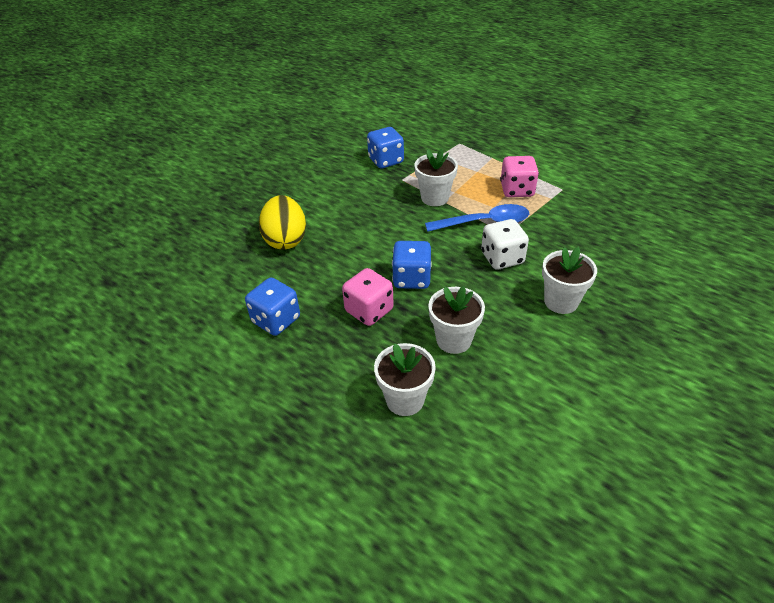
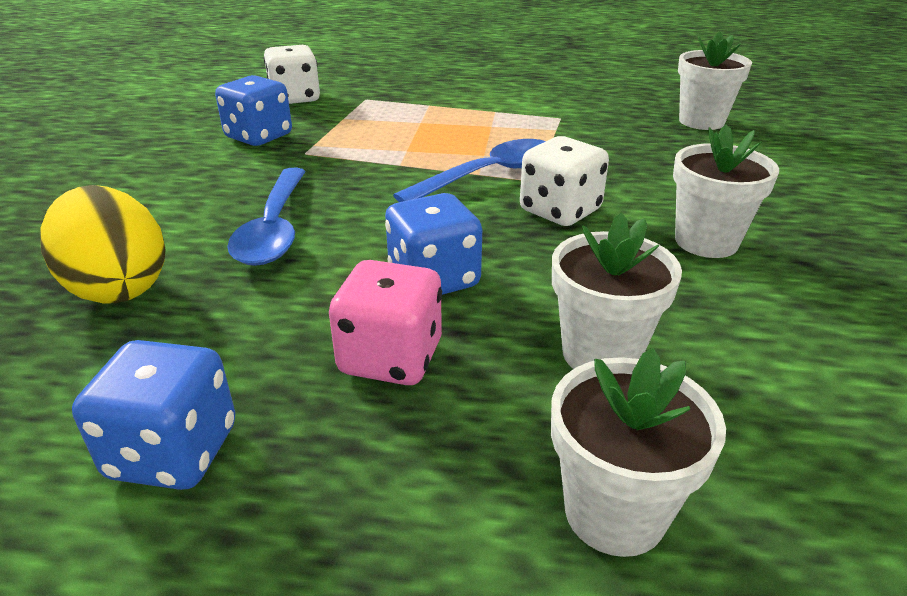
camera: 30 degrees left, 10 degrees down
(361, 226) = (274, 228): none -> blue spoon
(420, 133) = (295, 98): none -> white dice
(434, 198) = (380, 163): white flower pot -> white flower pot (701, 121)
(517, 190) = (499, 130): pink dice -> none

